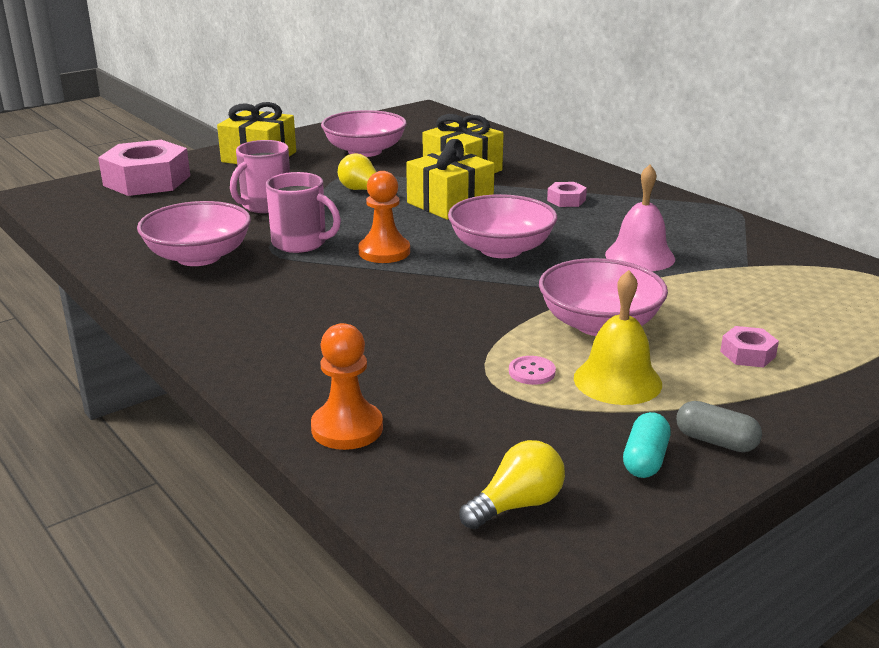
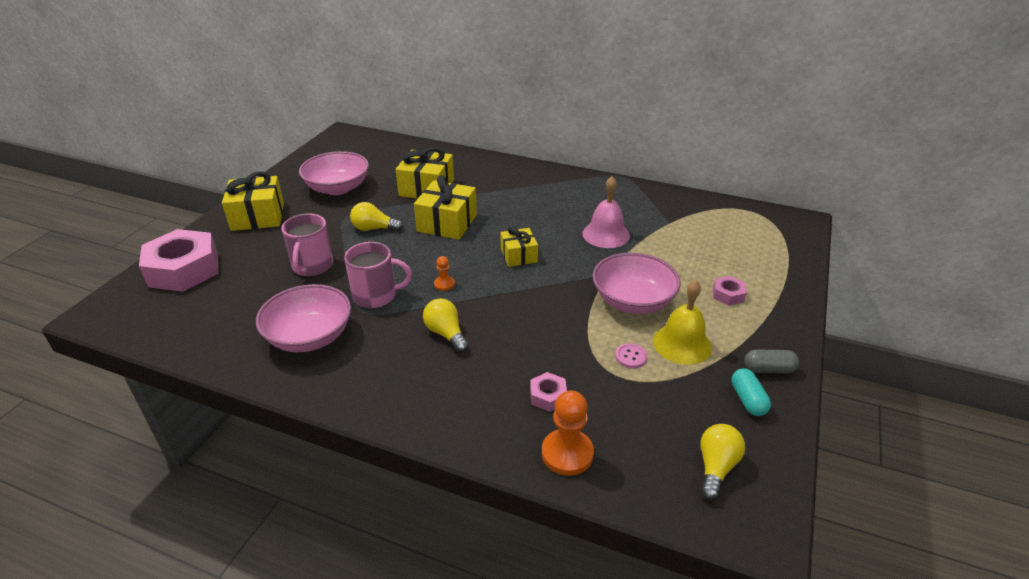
camera: 30 degrees left, 10 degrees up
(336, 291) = (446, 334): none -> yellow light bulb
(384, 252) = (444, 284): orange pawn -> orange pawn, size x0.52
(501, 249) = (518, 256): pink bowl -> yellow gift
(566, 200) = (520, 197): pink nut -> pink nut (548, 396)

